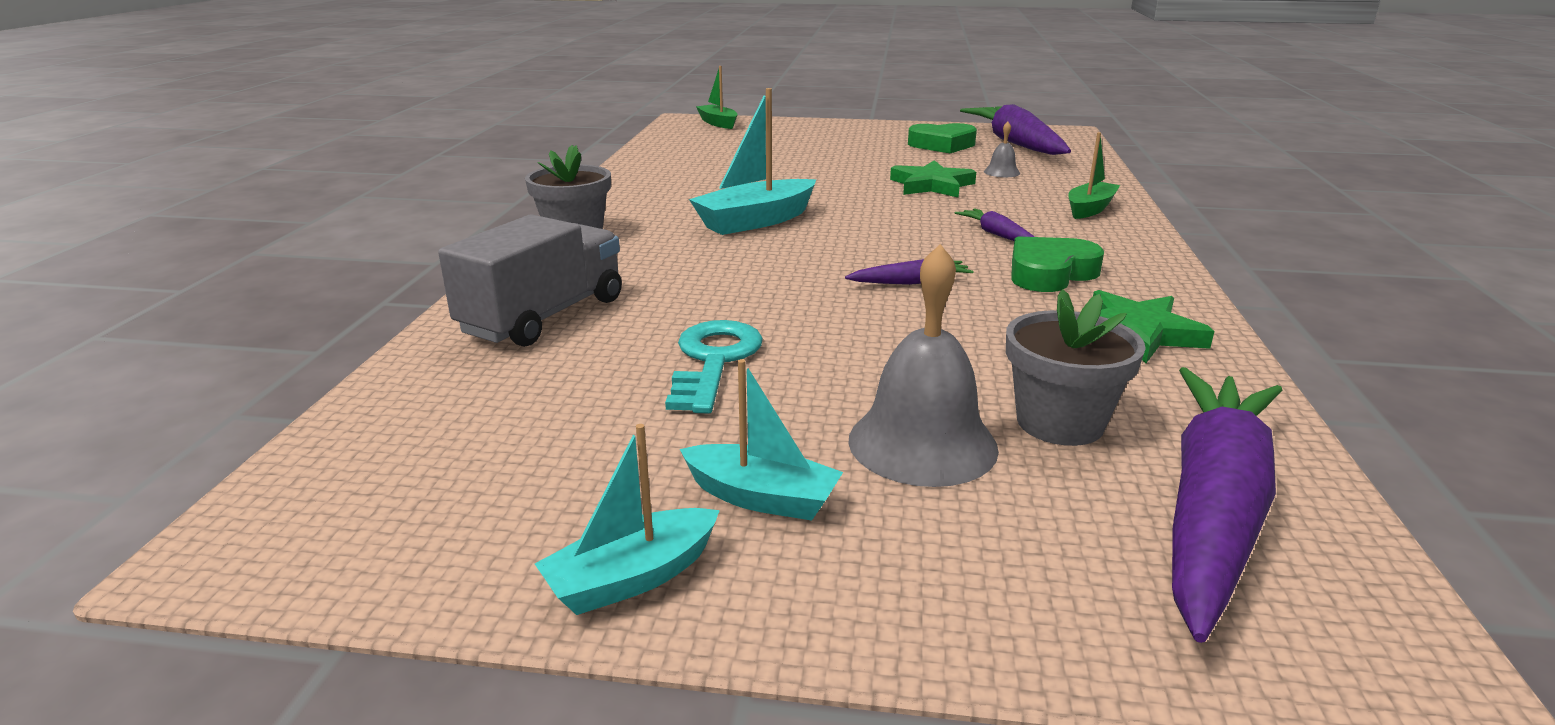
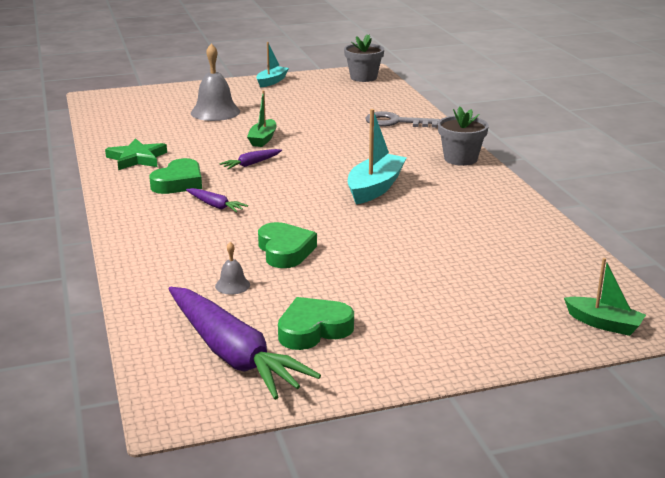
camera: 155 degrees right, 0 degrees up
(543, 316) = (396, 122): grey truck -> grey key
(713, 361) = (306, 120): turquoise key -> none
(761, 497) = (254, 95): turquoise boat -> none
(931, 185) = (285, 251): green star -> green heart
(1059, 422) = (171, 123): grey flower pot -> grey flower pot (363, 77)
(1090, 209) = (152, 245): green boat -> green boat (263, 139)
(1212, 508) = (126, 112): purple carrot -> none

